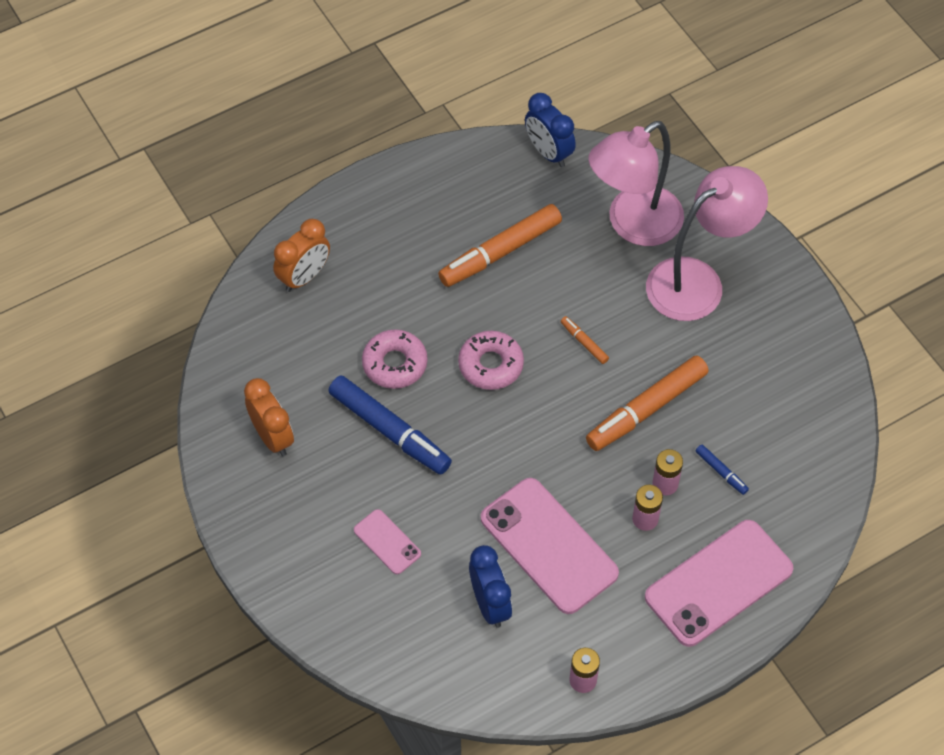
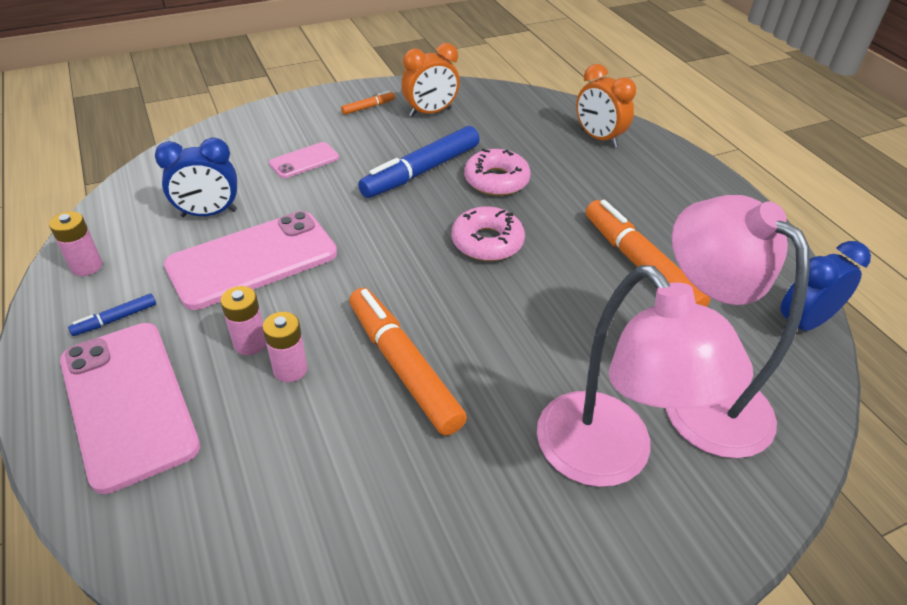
camera: 95 degrees right, 15 degrees down
(584, 342) = (510, 320): orange marker -> orange marker (368, 107)
(721, 472) = (286, 433): blue marker -> blue marker (115, 319)

